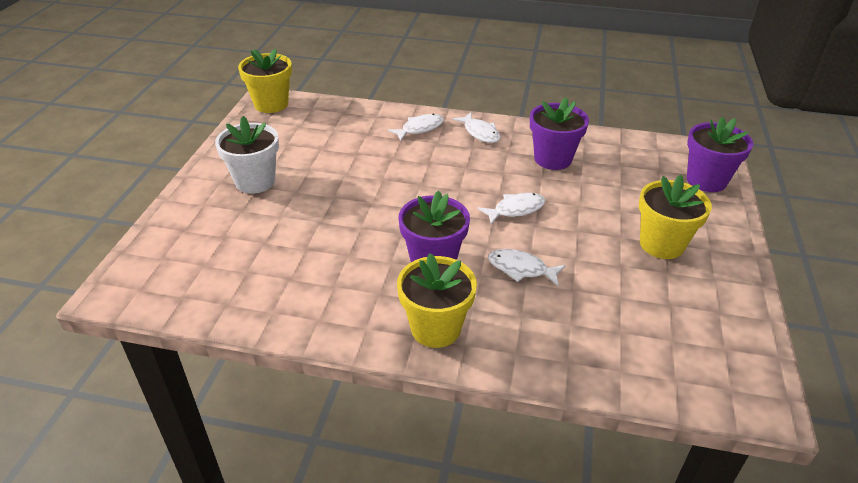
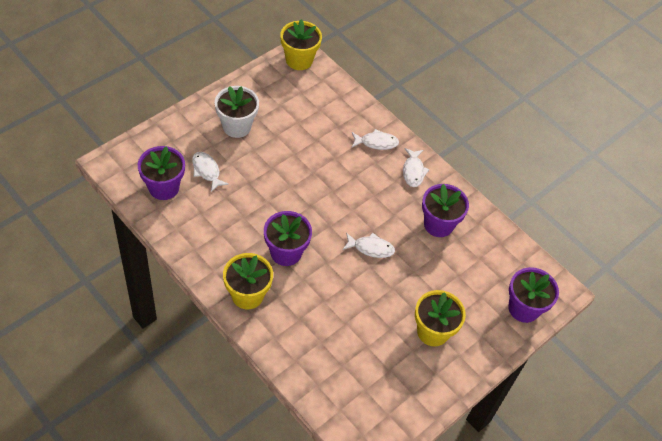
camera: 30 degrees right, 15 degrees up
(216, 279) = (164, 187): none -> purple flower pot
(521, 269) = (330, 290): white fish -> white fish (206, 171)

